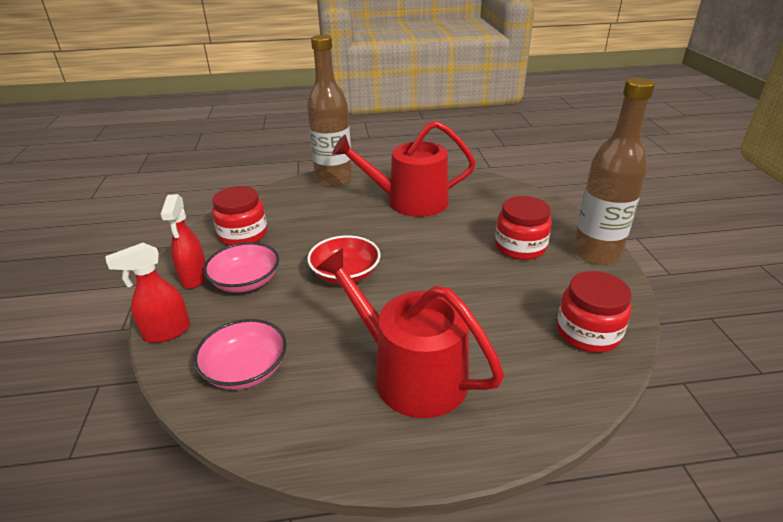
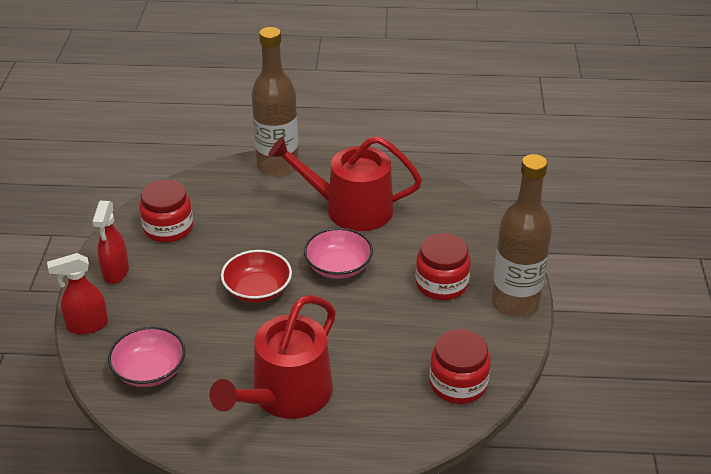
camera: 10 degrees right, 5 degrees up
(246, 281) = (162, 284): pink bowl -> pink bowl (338, 266)
(410, 373) = (286, 395): red watering can -> red watering can turned 105 degrees counterclockwise

